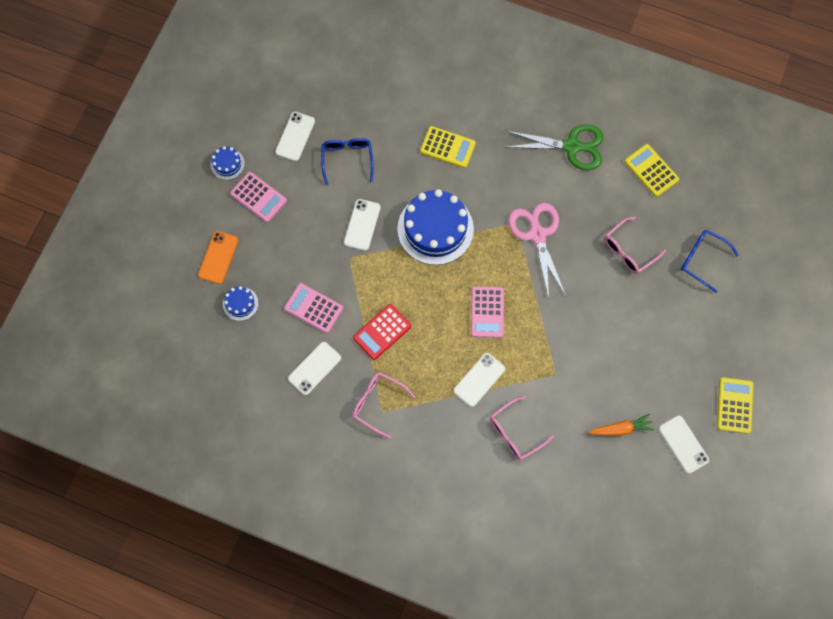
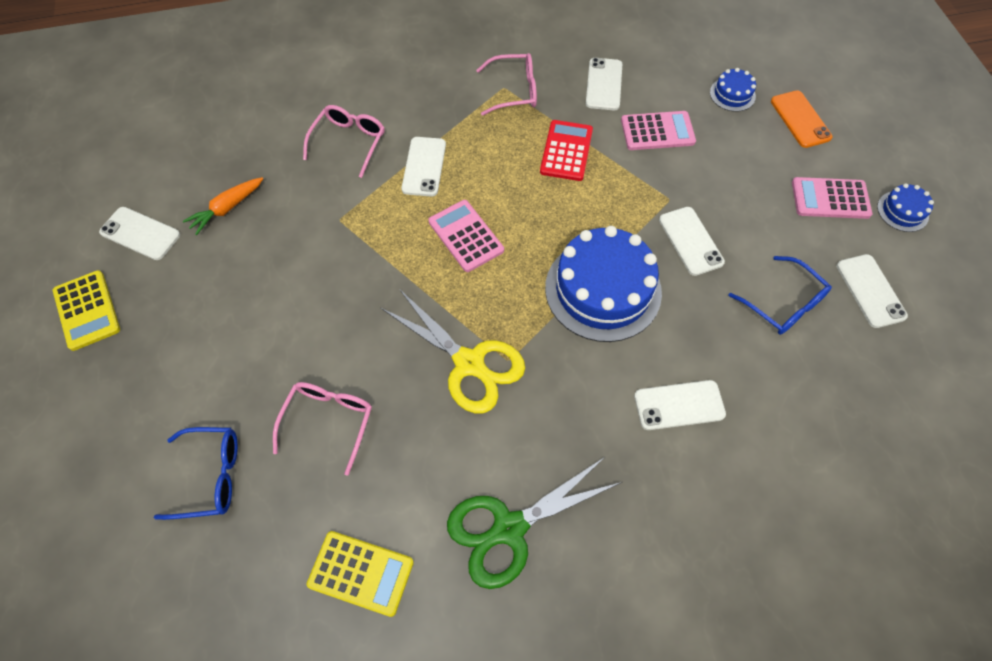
camera: 145 degrees right, 10 degrees down
(447, 147) = (679, 405): yellow calculator -> white phone
(537, 235) = (469, 363): pink scissors -> yellow scissors

